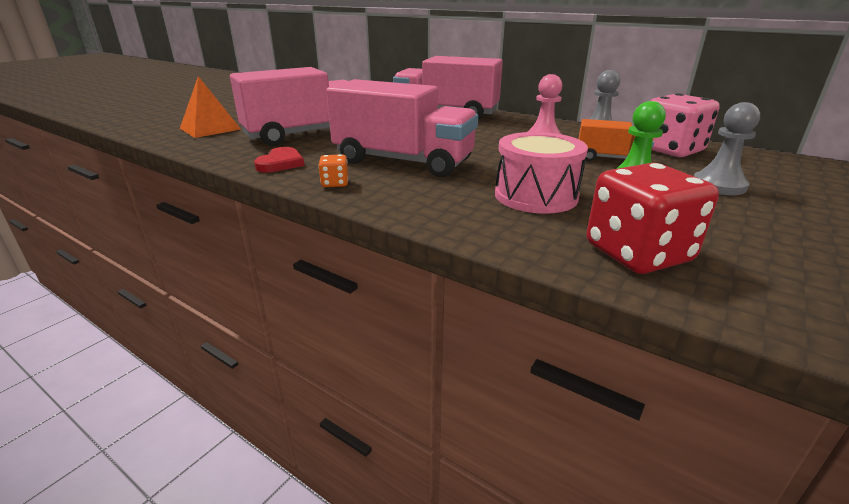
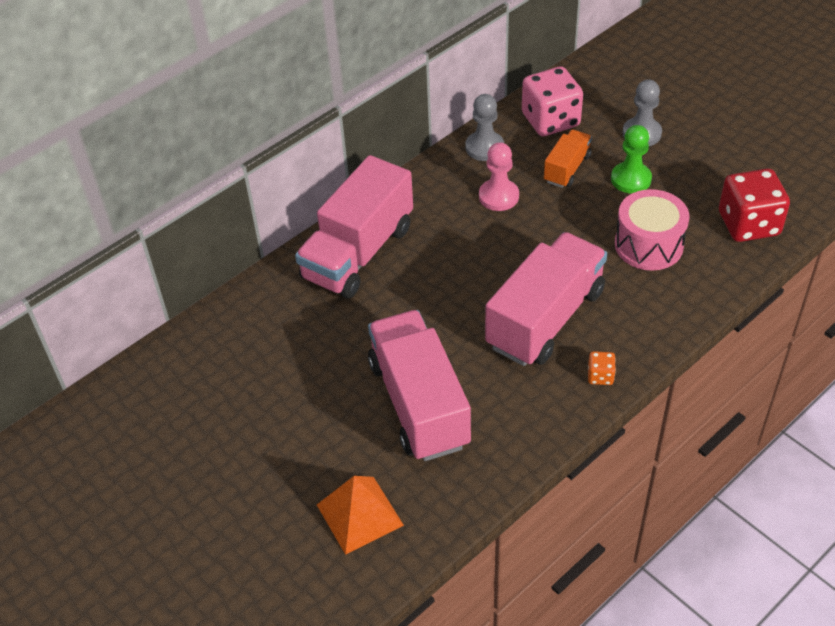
camera: 75 degrees left, 20 degrees up
(281, 163) = (532, 422): red heart -> none

